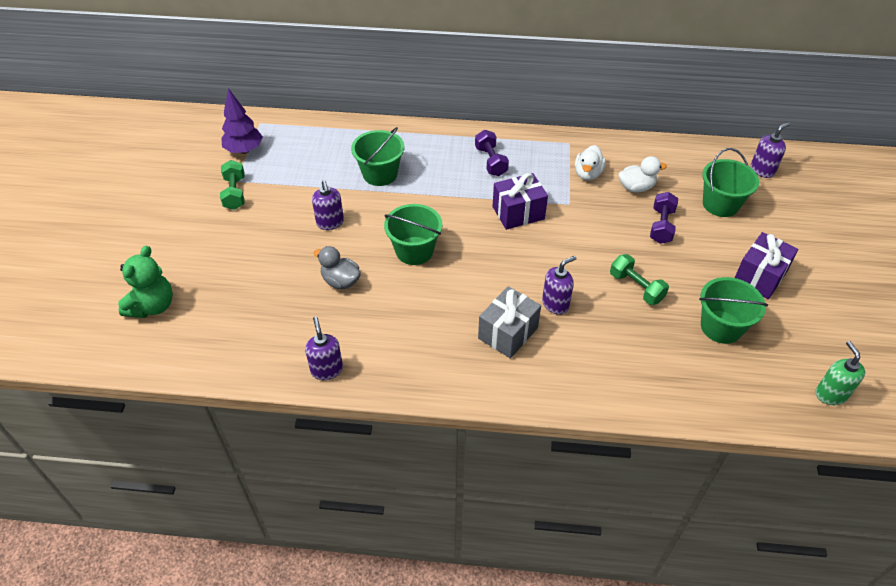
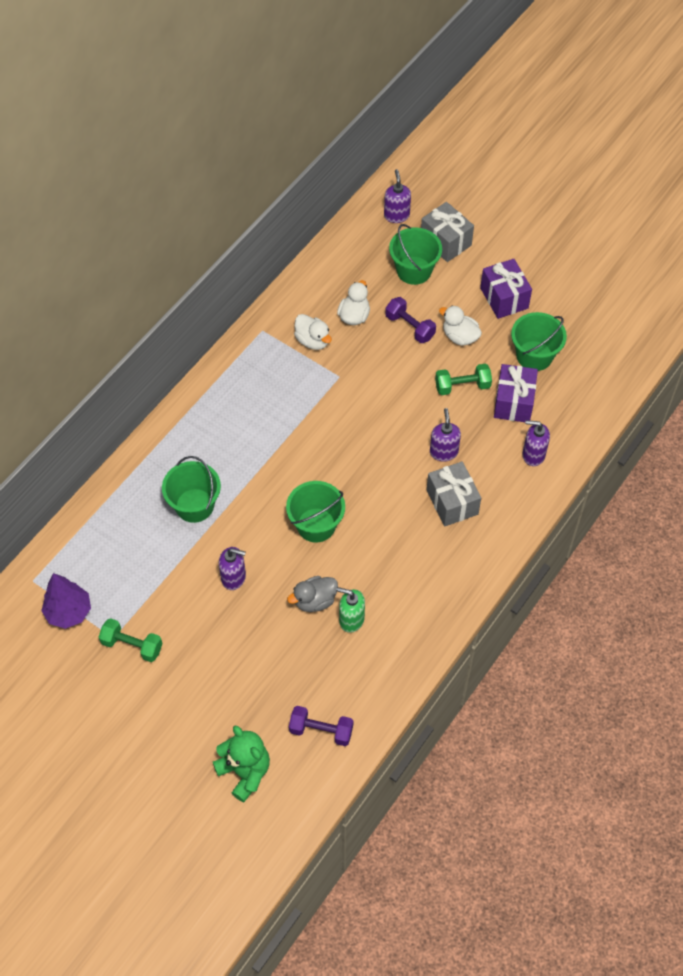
camera: 60 degrees left, 10 degrees up
(327, 369) = (409, 654): purple soap dispenser -> purple soap dispenser (533, 455)
(491, 161) = (242, 406): purple dumbbell -> purple dumbbell (321, 730)
(518, 213) = (324, 421): purple gift -> purple gift (513, 402)
(686, 263) = (460, 337): none -> white duck
(773, 211) = (445, 242): none -> grey gift
(830, 394) = (629, 331): green soap dispenser -> green soap dispenser (351, 619)

